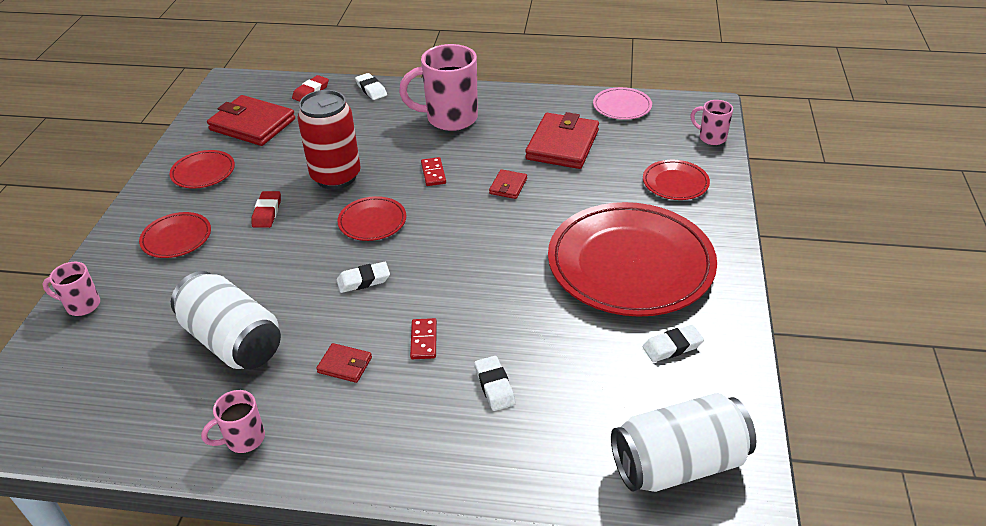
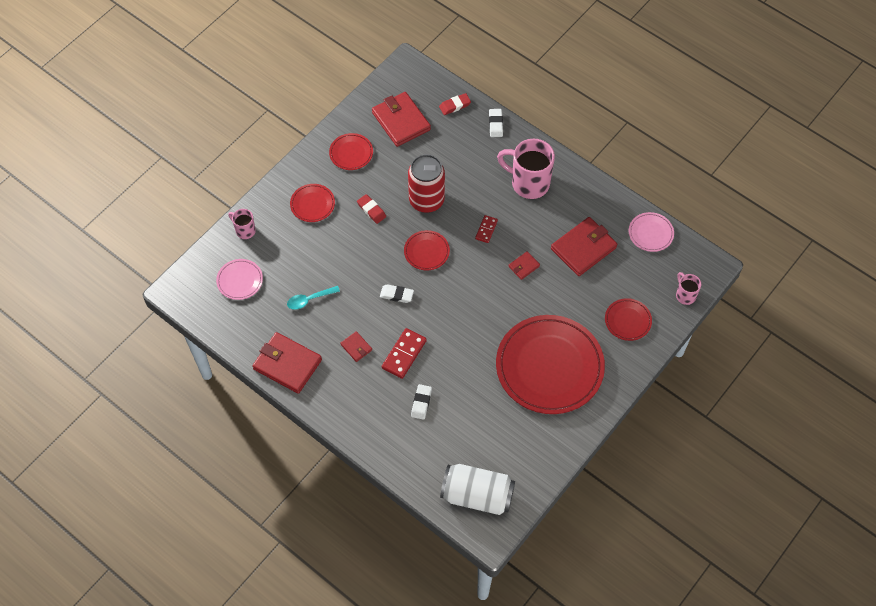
camera: 30 degrees right, 20 degrees up
(101, 367) = (240, 280): none -> pink plate
(233, 341) = (309, 299): white can -> turquoise spoon
(243, 439) = (287, 364): pink mug -> red wallet
(267, 212) = (371, 210): red eraser -> red eraser turned 75 degrees counterclockwise
(423, 340) = (404, 354): red domino -> red domino, size x1.65
(672, 347) = (528, 432): white eraser -> none

